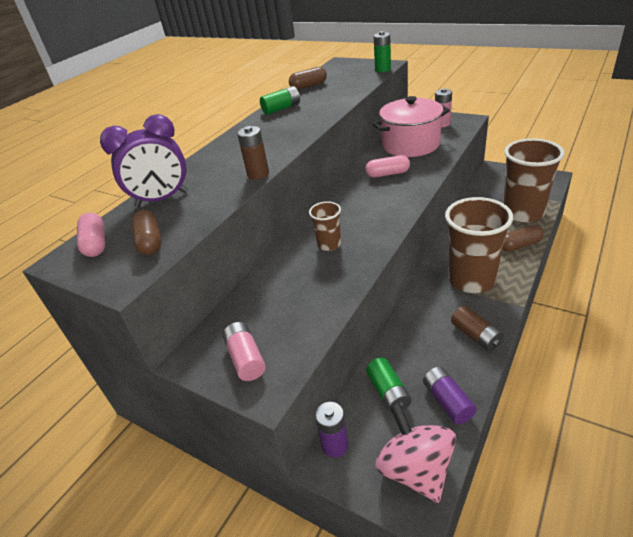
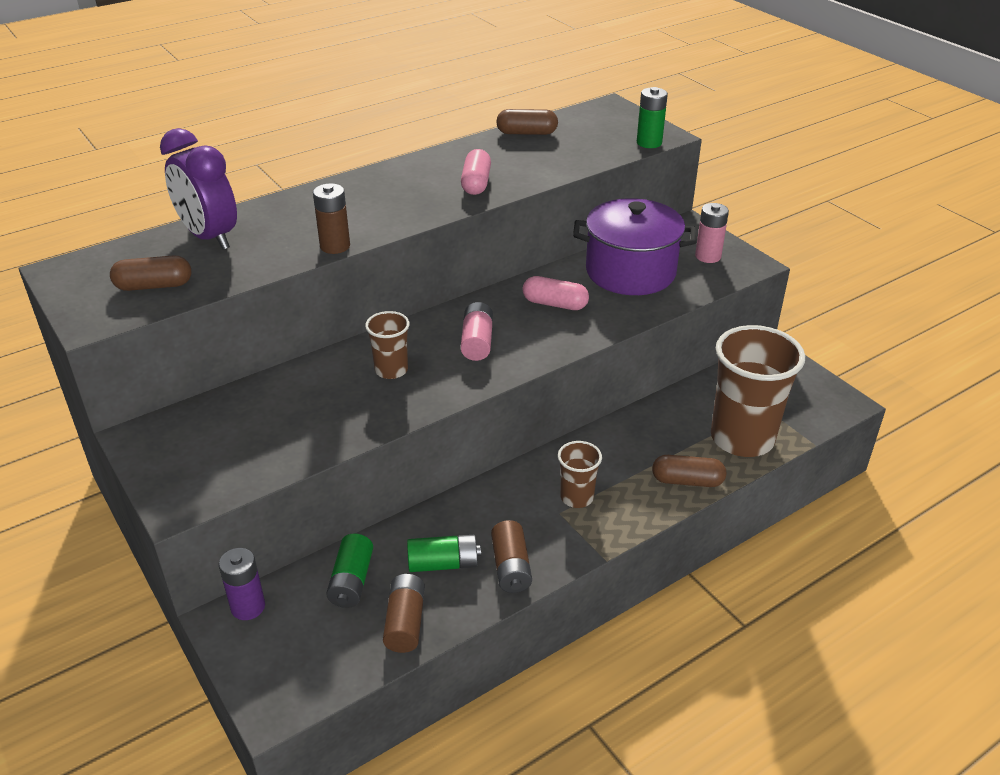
camera: 20 degrees right, 0 degrees up
(96, 244) = (104, 265): pink capsule -> pink capsule (476, 183)
(150, 241) = (154, 286): brown capsule -> brown capsule turned 75 degrees clockwise
(162, 199) = (209, 237): purple clock -> purple clock turned 45 degrees clockwise
(246, 359) = (188, 462): pink battery -> pink battery (477, 342)
(281, 108) = (456, 158): green battery -> green battery (443, 563)
(410, 144) = (630, 272): pink pot -> purple pot
(415, 469) = (305, 671): pink spinning top -> none
(447, 401) = (405, 622): purple battery -> brown battery
(471, 280) = (577, 497): brown cup -> brown cup, size x0.49

